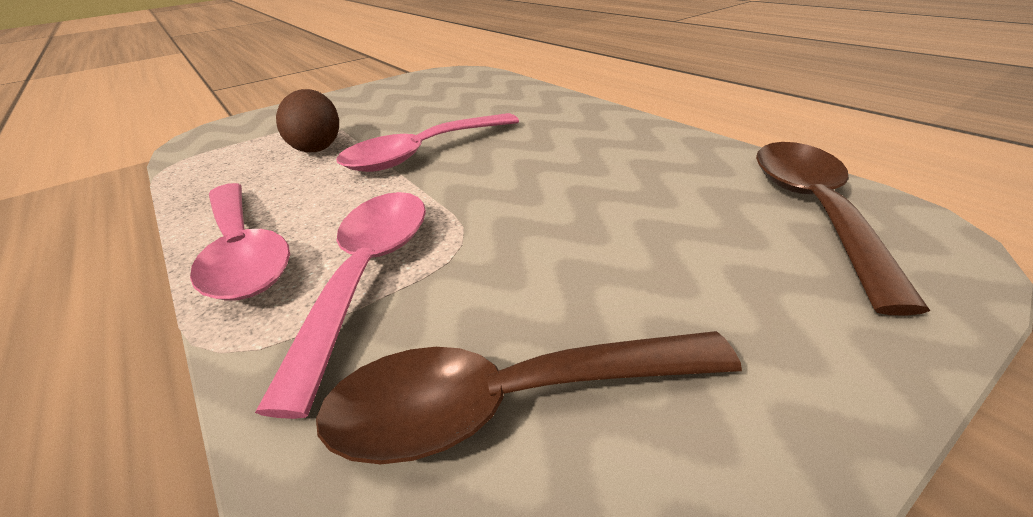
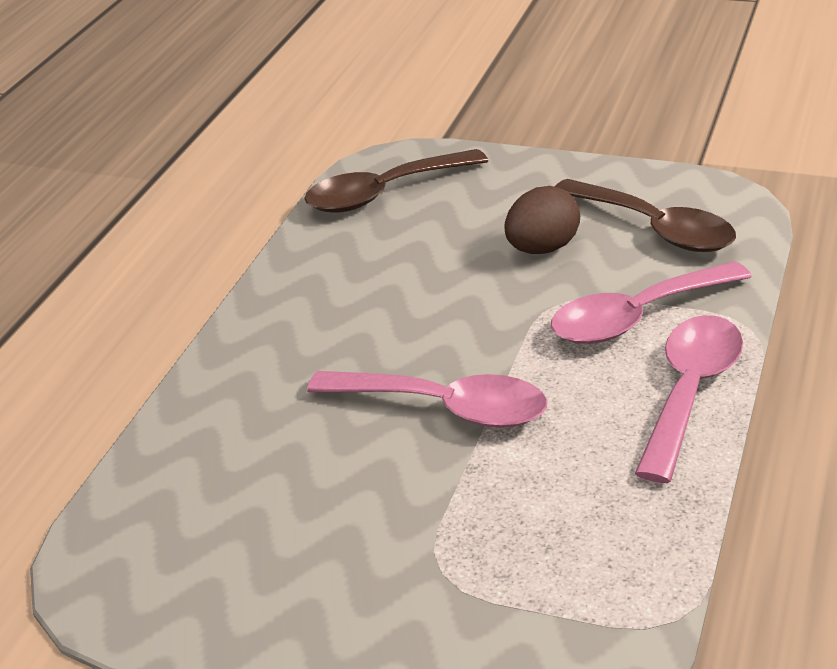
camera: 125 degrees left, 0 degrees up
(318, 147) = (502, 508): brown egg -> brown egg (542, 249)

